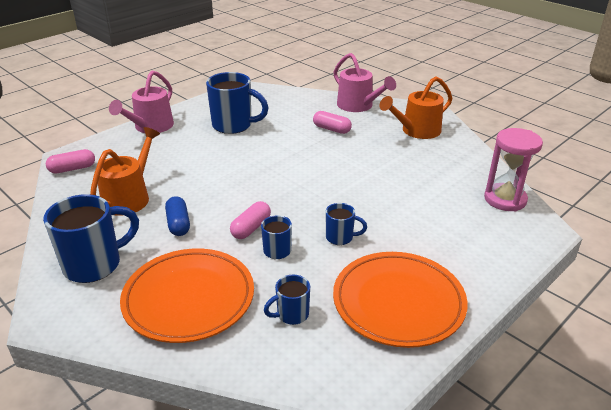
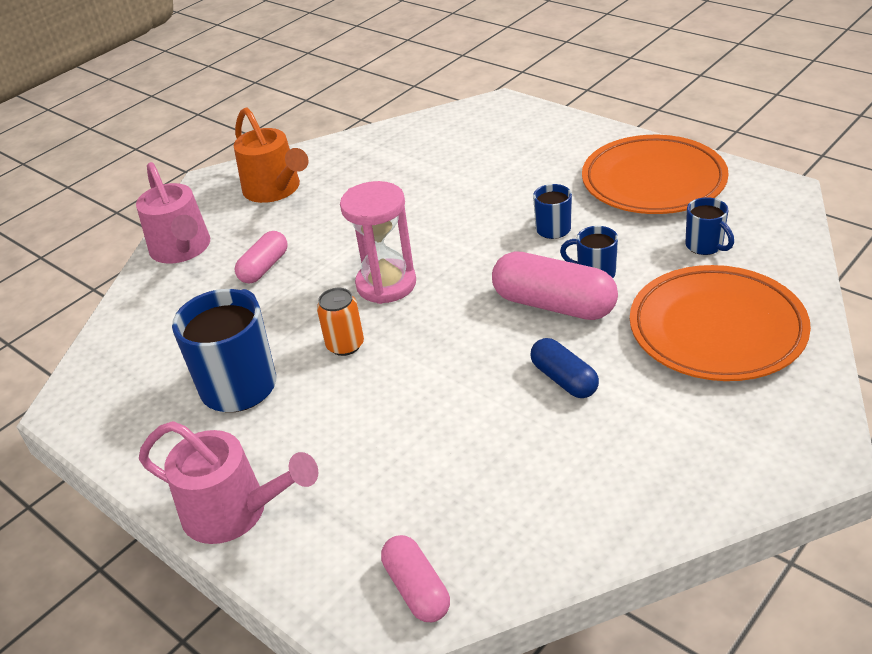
camera: 90 degrees left, 5 degrees up
(95, 265) = (691, 444): blue mug -> none
(129, 197) = (504, 461): orange watering can -> none
(178, 224) = (564, 379): blue capsule -> blue capsule turned 75 degrees clockwise
(249, 153) = (345, 345): none -> orange can
(251, 228) = (554, 304): pink capsule -> pink capsule, size x1.66
(358, 106) = (182, 249): pink watering can -> pink watering can turned 105 degrees clockwise
(505, 199) = (446, 125): pink hourglass -> pink hourglass (386, 284)

